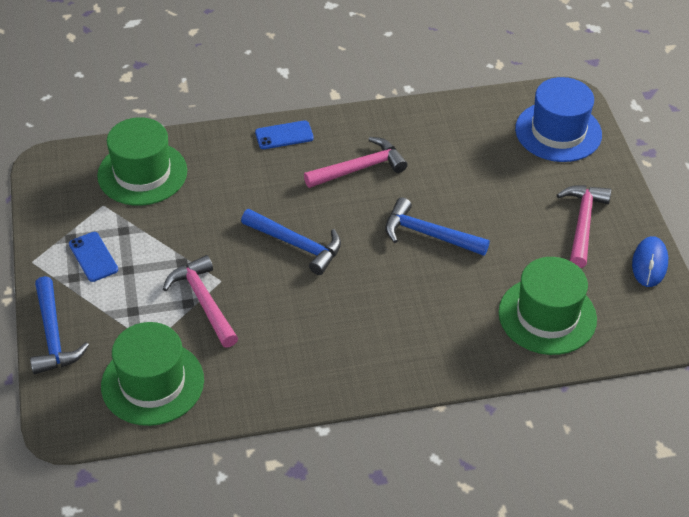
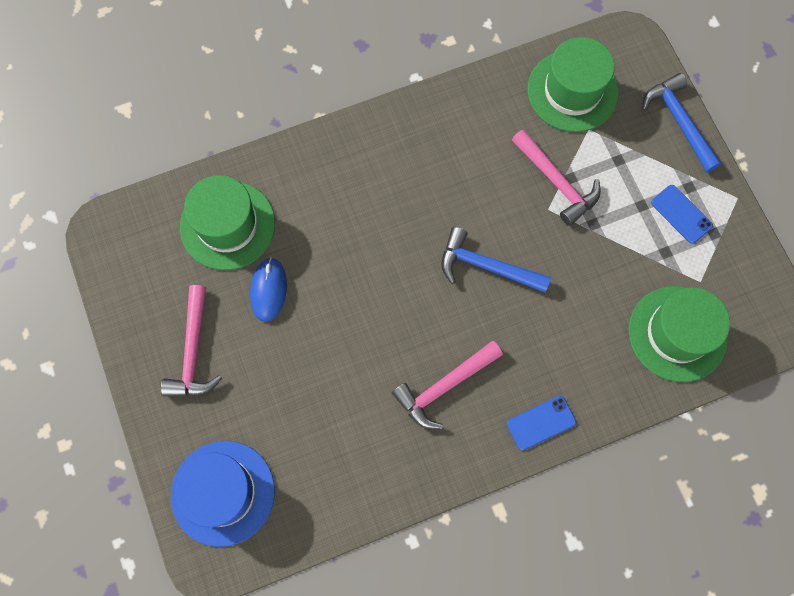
camera: 170 degrees right, 25 degrees up
(429, 234) = (354, 305): blue hammer -> none
(649, 264) = (124, 309): blue mouse -> blue mouse (268, 290)

